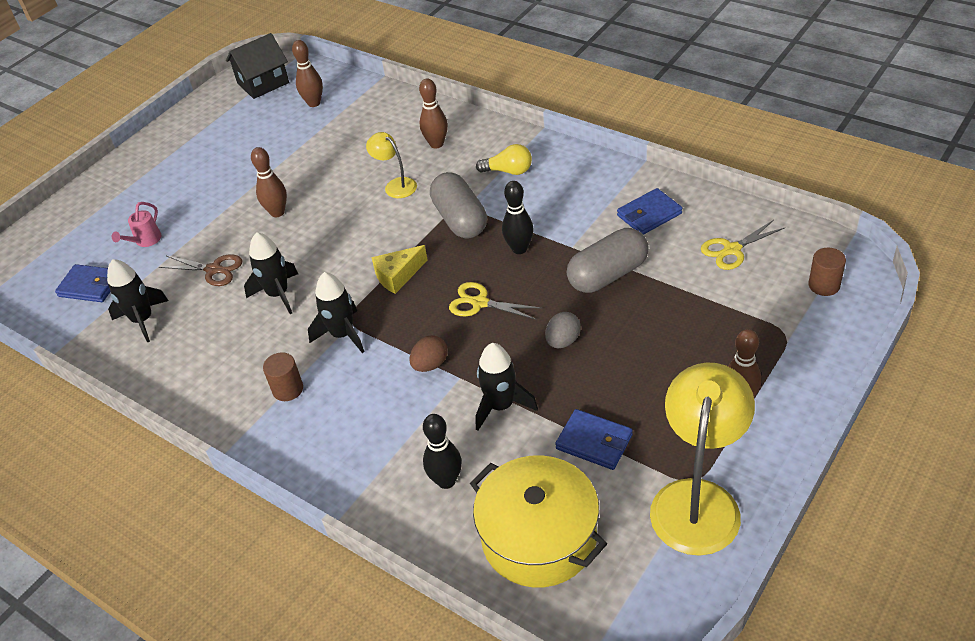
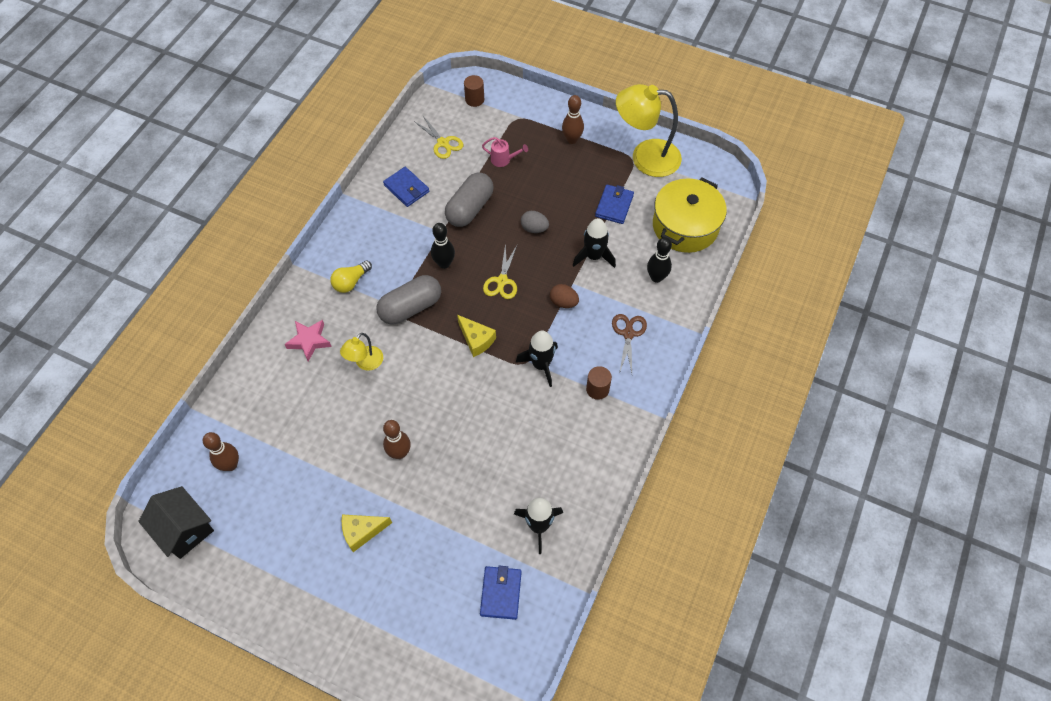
camera: 105 degrees left, 15 degrees up
(145, 241) = (438, 563): pink watering can -> pink watering can (503, 160)
(205, 188) = (362, 532): none -> yellow cheese
(213, 270) = (475, 486): brown scissors -> brown scissors (628, 334)
(278, 294) = (501, 423): black rocket -> none
(436, 144) = (309, 341): brown bowling pin -> pink star
(508, 171) = (351, 282): yellow light bulb -> yellow light bulb turned 135 degrees counterclockwise
(608, 275) = (470, 208): grey capsule -> grey capsule turned 75 degrees clockwise

